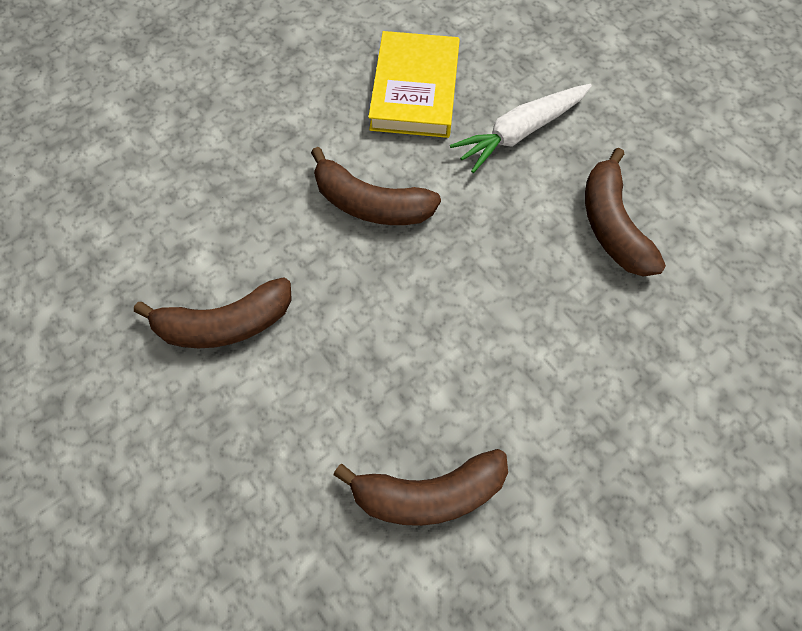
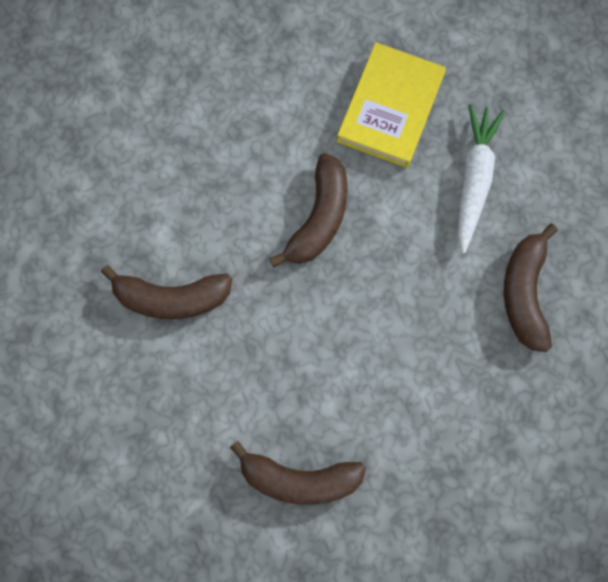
camera: 15 degrees right, 10 degrees up
(371, 204) = (319, 218): brown banana -> brown banana turned 105 degrees counterclockwise
(520, 132) = (474, 179): white carrot -> white carrot turned 120 degrees clockwise

